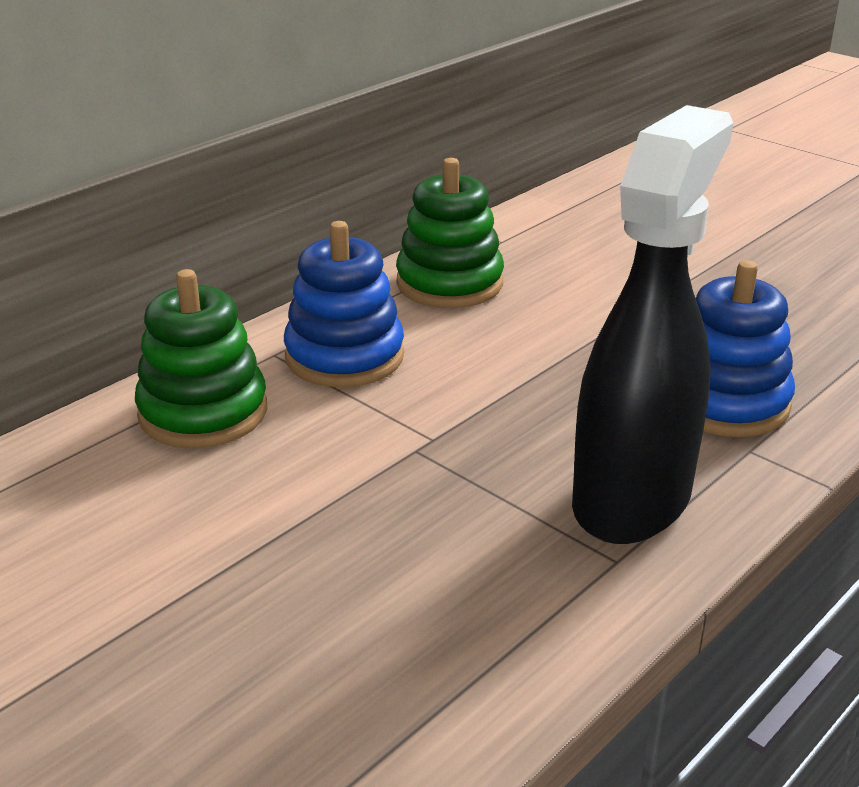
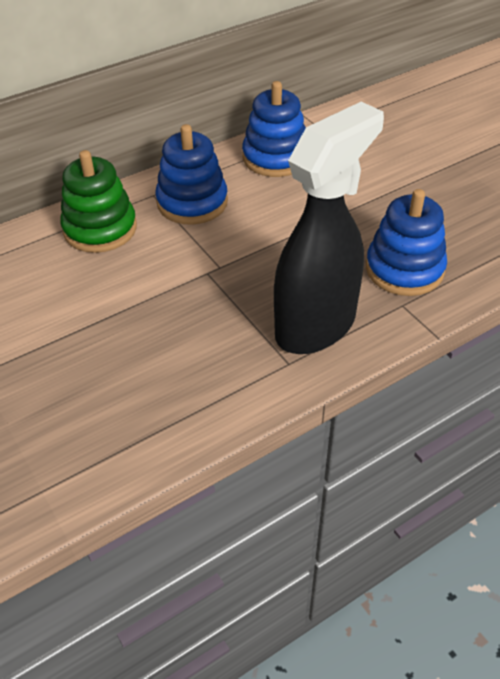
camera: 15 degrees right, 15 degrees up
(449, 283) = (275, 157): green stacking toy -> blue stacking toy

